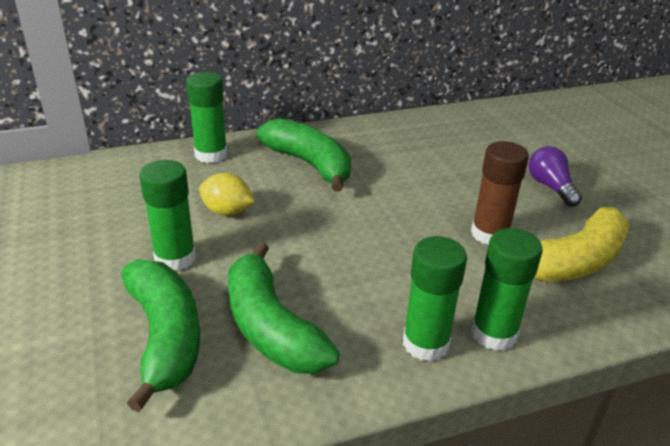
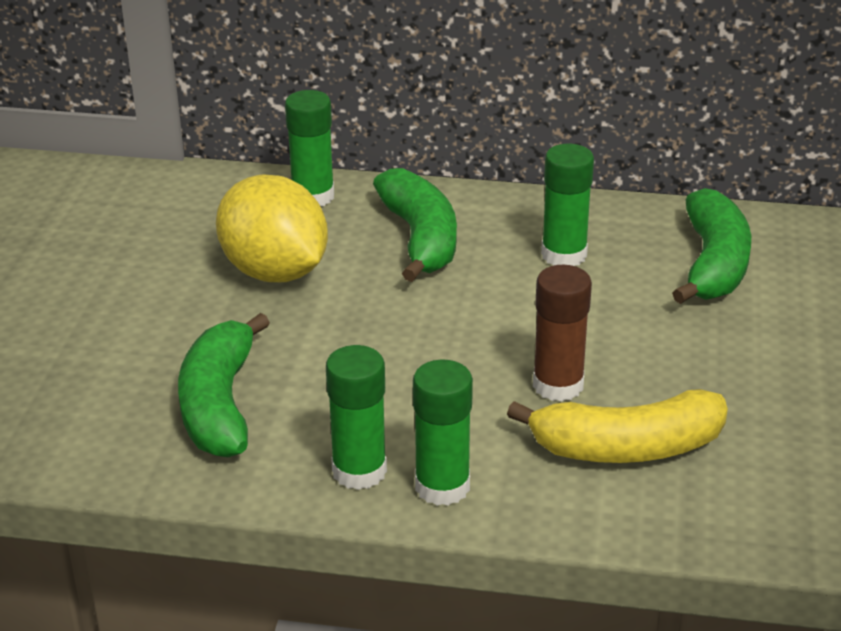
camera: 30 degrees right, 0 degrees up
(165, 337) = (116, 382): green banana -> green banana (713, 264)
(175, 258) = (181, 308): green glue stick -> green glue stick (564, 255)
(227, 212) = (275, 272): yellow lemon -> yellow lemon, size x1.95
(550, 187) = (711, 352): purple light bulb -> none

